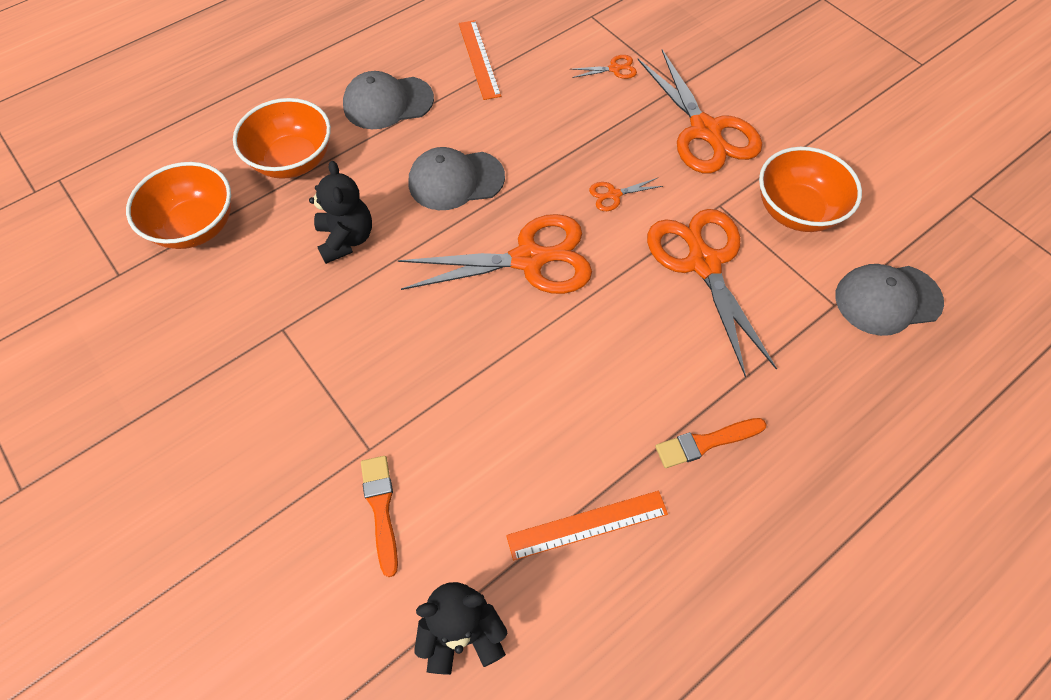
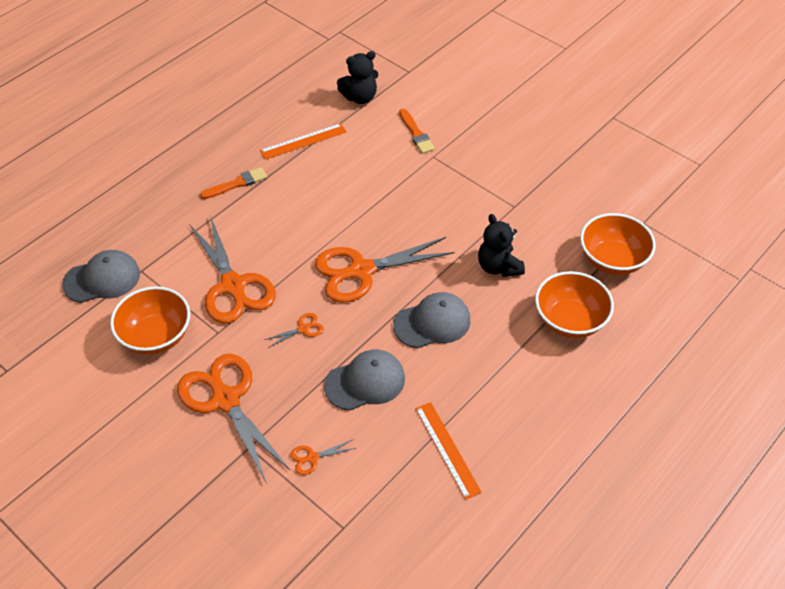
camera: 170 degrees right, 10 degrees down
(388, 103) = (515, 386): grey cap -> grey cap (365, 382)

